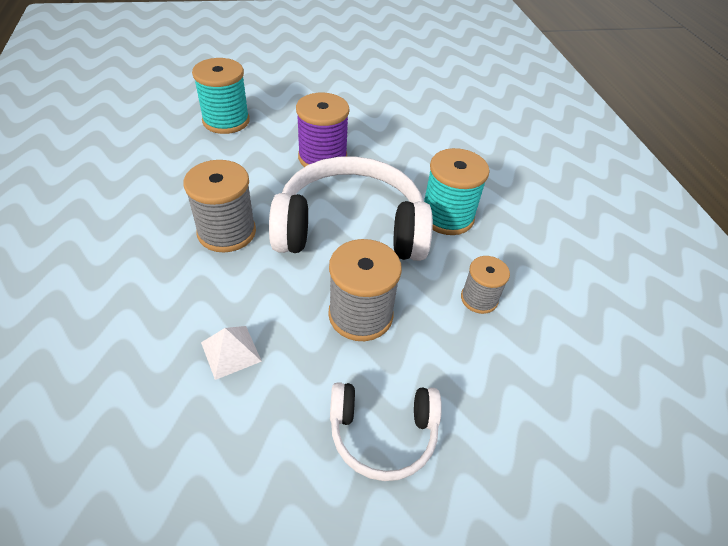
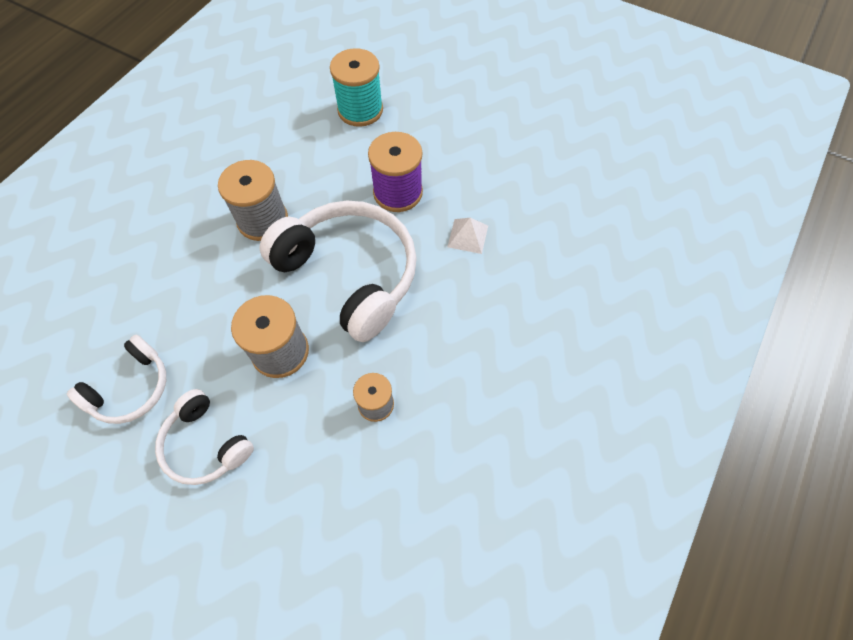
camera: 45 degrees right, 15 degrees up
(231, 351) = (180, 317): white pyramid -> white pyramid (468, 236)
(248, 447) = (131, 388): none -> white headphones
(447, 217) = (436, 316): turquoise spool -> none

